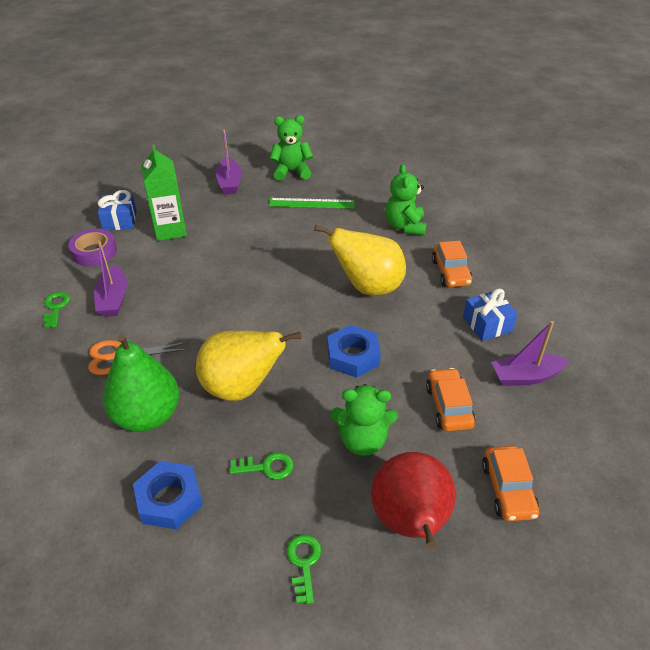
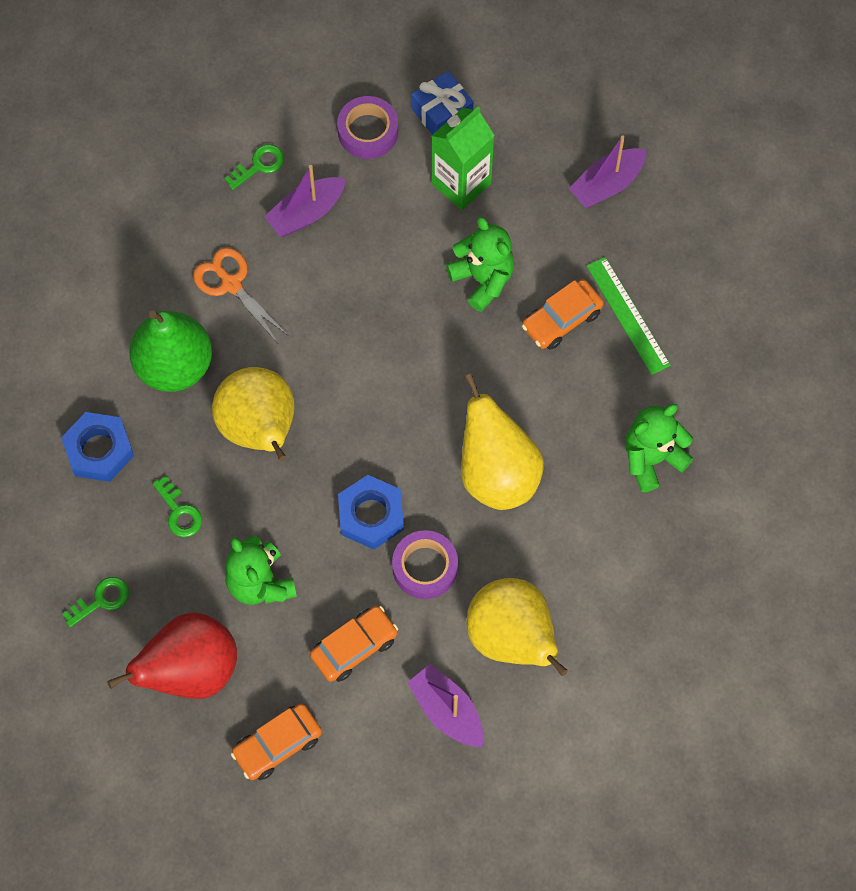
camera: 60 degrees right, 25 degrees up
(291, 172) = (687, 246): green teddy bear -> green teddy bear (483, 279)
(410, 345) = (425, 567): none -> purple tape
(451, 272) = (586, 557): orange car -> orange car (561, 319)
(487, 324) = (512, 638): blue gift -> yellow pear

